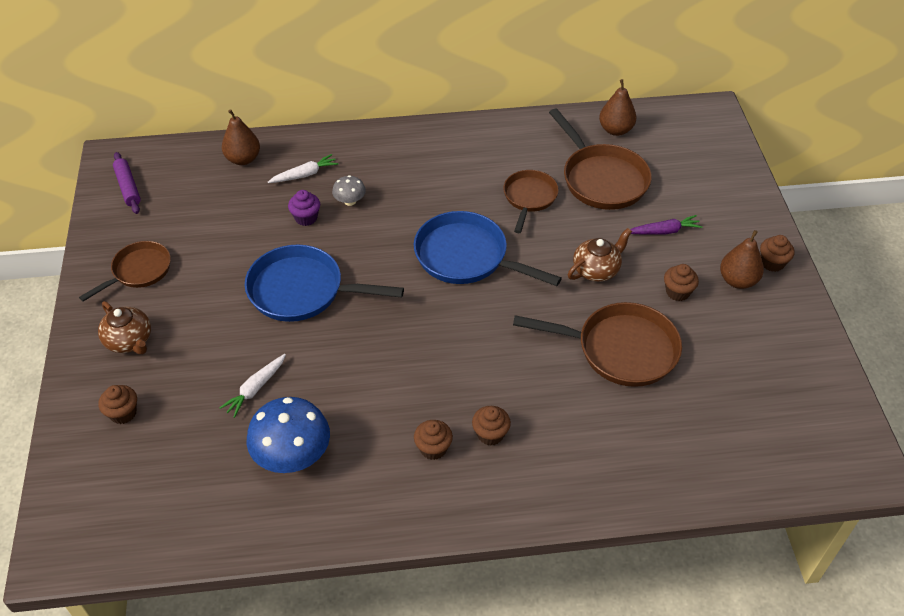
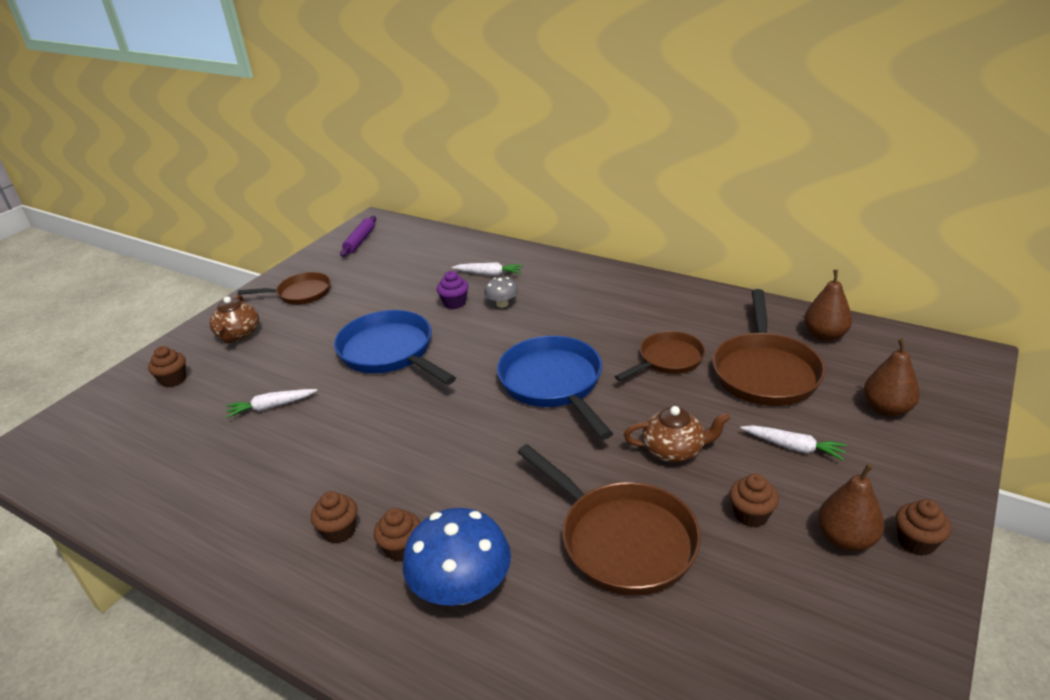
camera: 40 degrees right, 15 degrees down
(243, 159) = (456, 249): brown pear -> brown pear (886, 409)
(292, 455) = (232, 471): blue mushroom -> blue mushroom (462, 588)
(663, 231) = (793, 447): purple carrot -> white carrot

